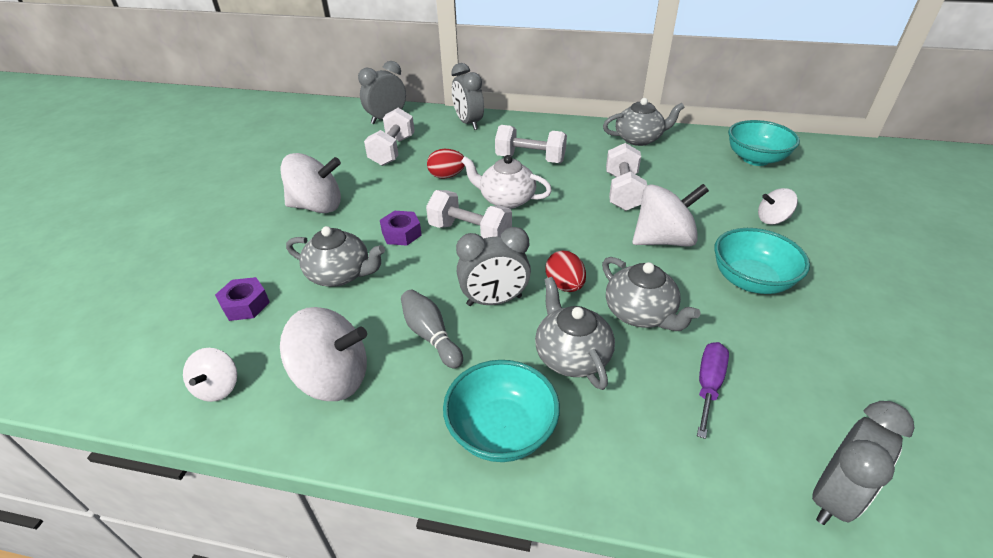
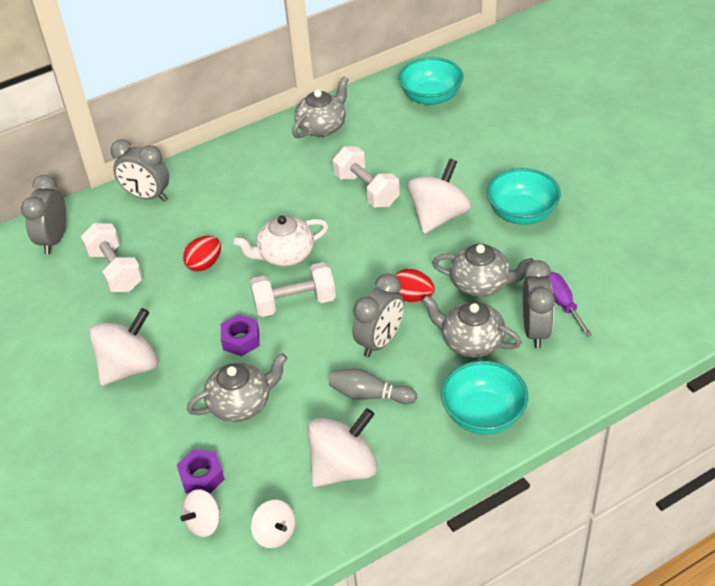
camera: 40 degrees left, 5 degrees up
(530, 159) = (256, 203): white dumbbell -> none
(772, 219) = (491, 152): white spinning top -> white spinning top (204, 523)
(833, 497) = (668, 320): grey clock -> grey clock (535, 330)

